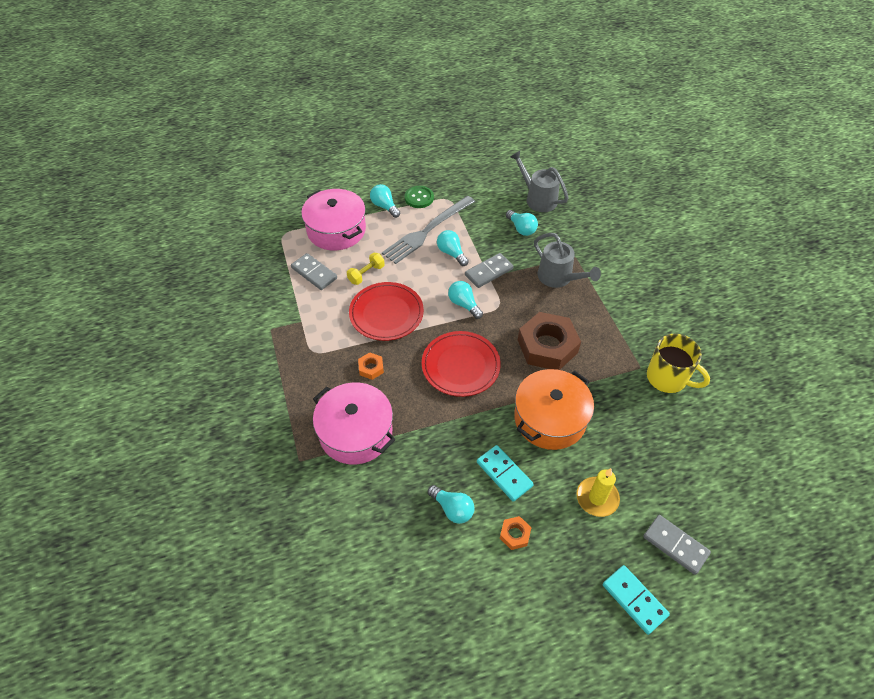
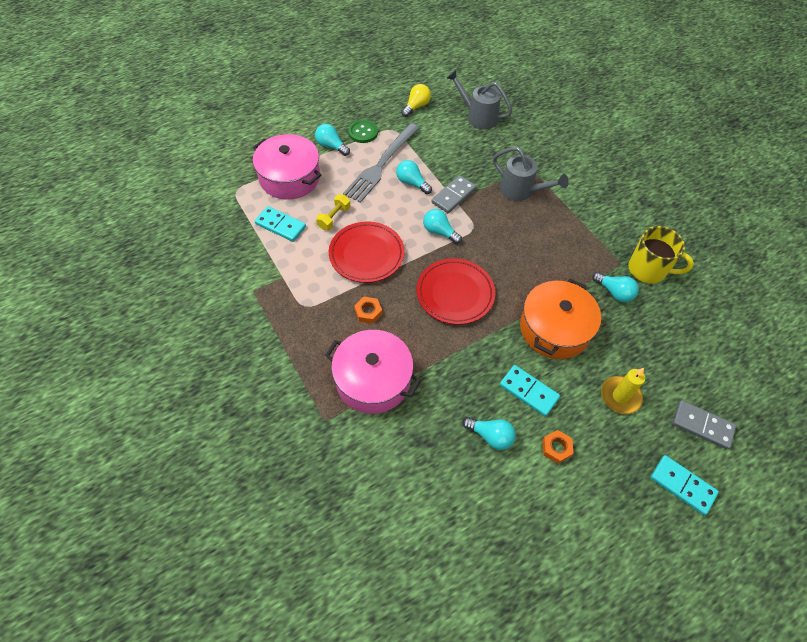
camera: 15 degrees left, 5 degrees up
(314, 273) = (280, 225): grey domino -> turquoise domino
(479, 180) = (416, 106): none -> yellow light bulb
(521, 228) = (471, 148): turquoise light bulb -> turquoise light bulb (614, 292)
(547, 346) = (531, 259): brown nut -> none

